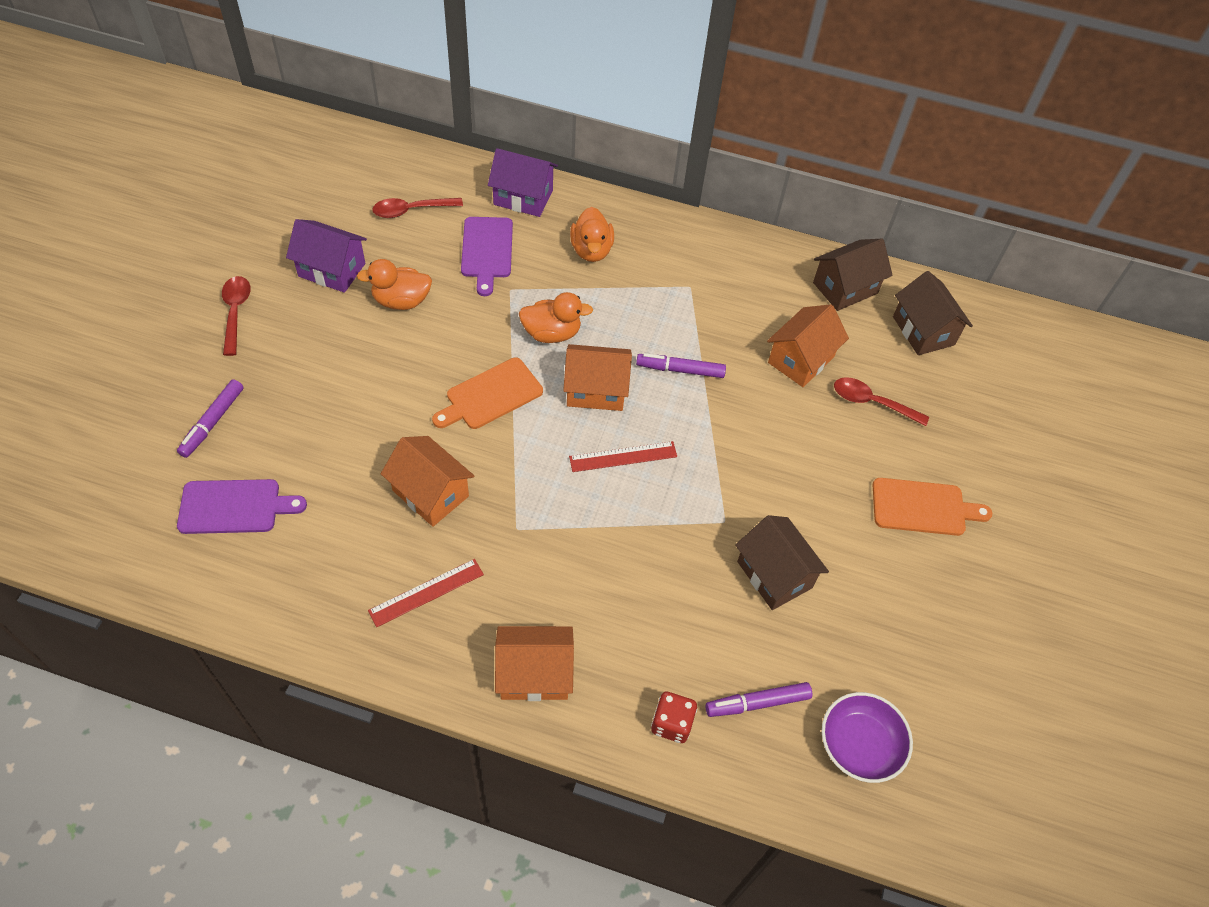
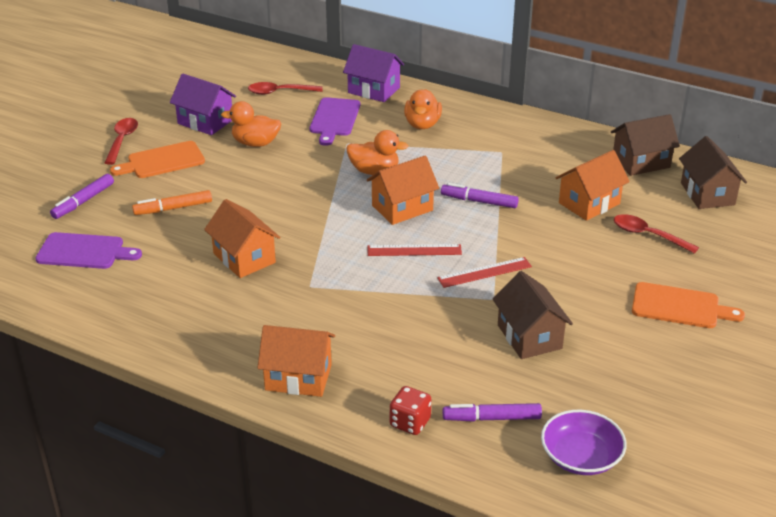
camera: 15 degrees right, 20 degrees down
(326, 421) = (173, 208): none -> orange marker
(426, 592) = (222, 317): red ruler -> red ruler (484, 272)
(490, 395) = (312, 204): orange cutting board -> orange cutting board (162, 161)
(596, 390) = (402, 208): orange house -> orange house turned 45 degrees counterclockwise

